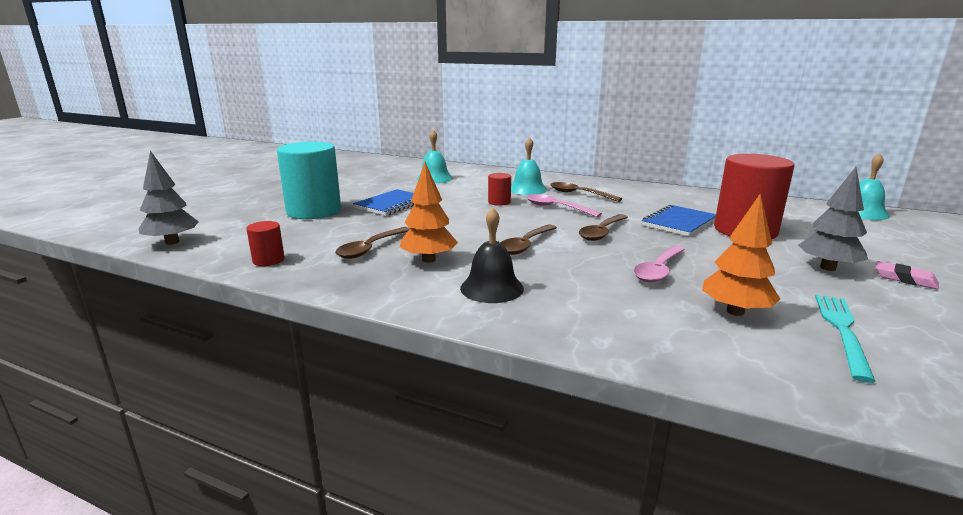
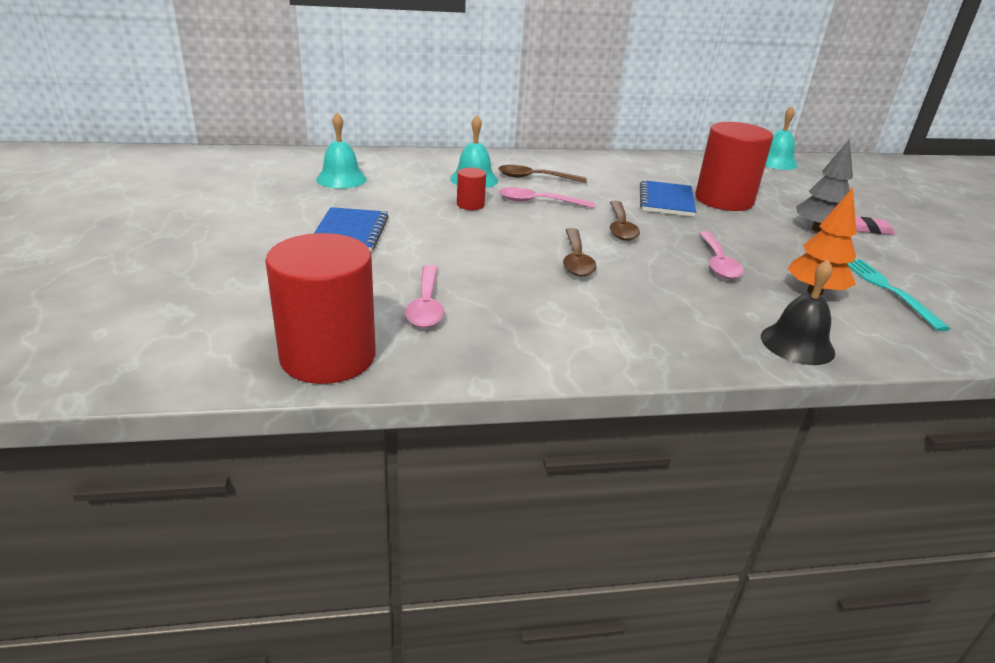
camera: 35 degrees left, 10 degrees up
(172, 242) = (128, 367): grey tree -> none
(268, 260) = (328, 356): red cylinder -> red cylinder, size x2.23
(314, 211) = (261, 264): turquoise cylinder -> none
(370, 248) = (426, 305): brown spoon -> pink spoon
(429, 260) = (511, 304): orange tree -> none
(492, 288) = (618, 322): black bell -> black bell (797, 344)

